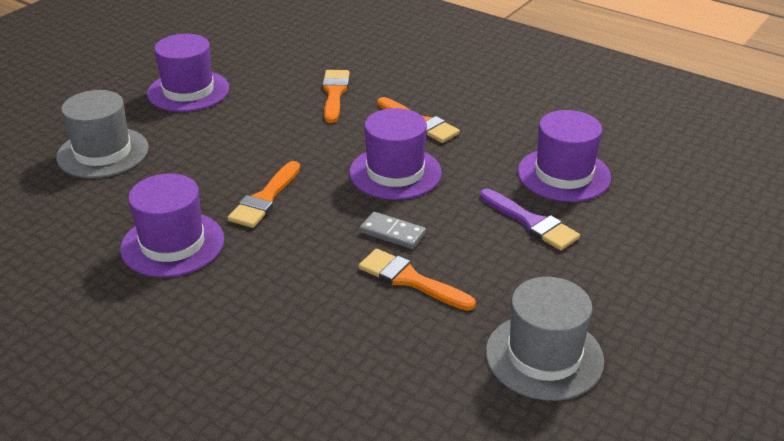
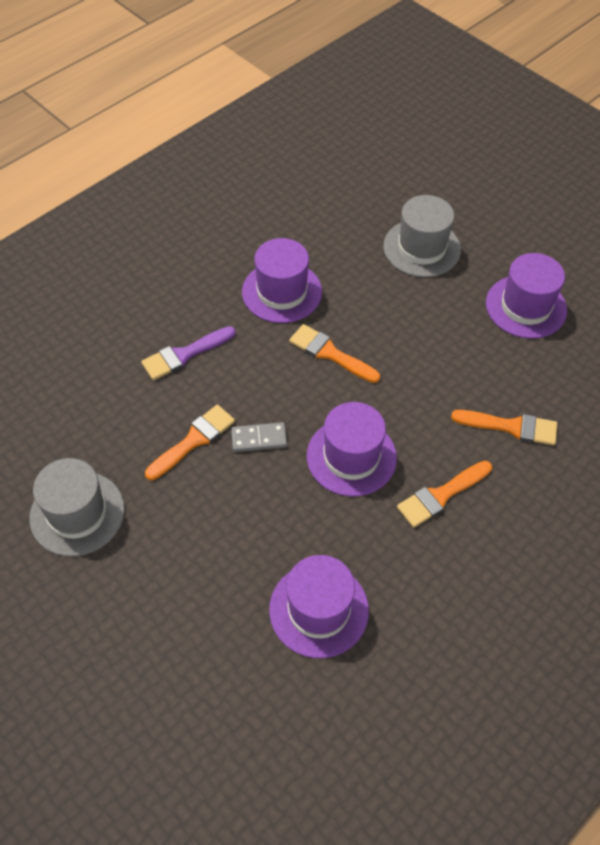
camera: 100 degrees right, 20 degrees up
(392, 233) = (259, 438): grey domino -> grey domino turned 45 degrees clockwise
(531, 222) = (246, 554): purple brush -> purple brush (184, 354)

